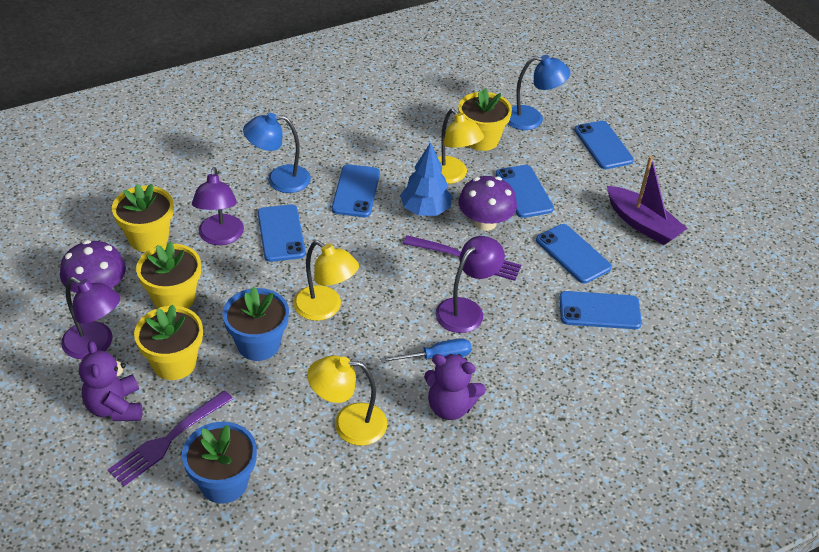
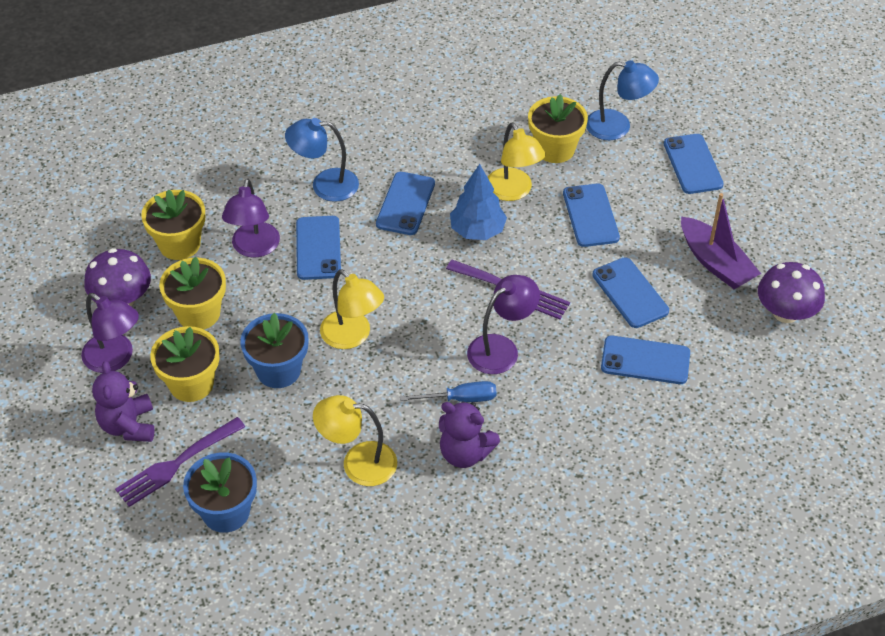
camera: 10 degrees right, 5 degrees up
(485, 222) = (540, 249): purple mushroom -> purple mushroom (785, 312)

